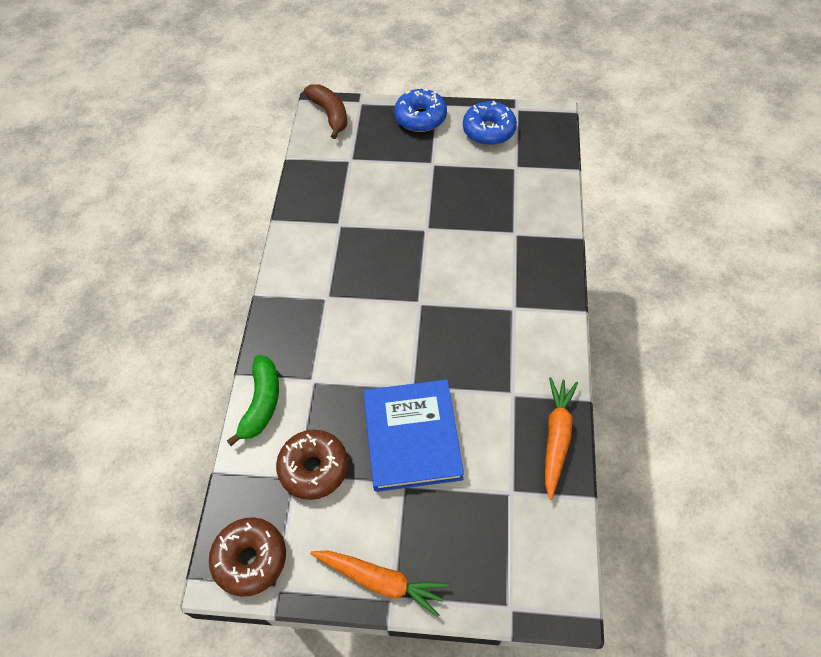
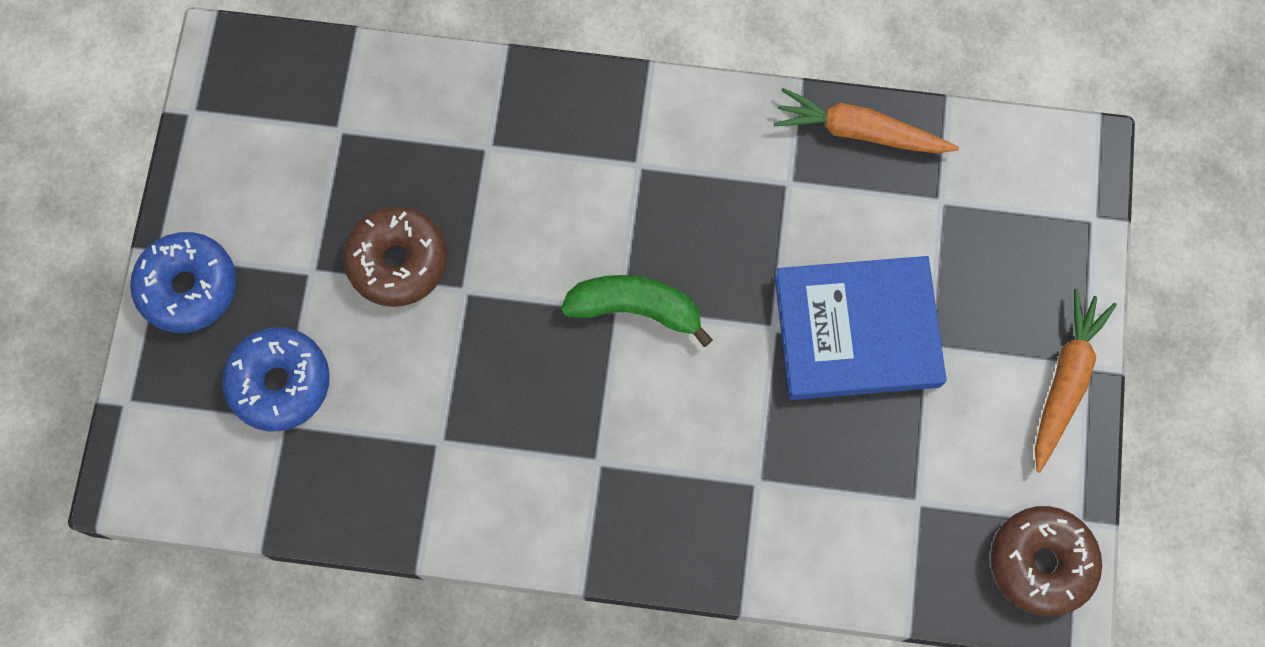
camera: 90 degrees left, 15 degrees up
(261, 403) = (795, 562): green banana -> green banana (636, 309)
(314, 468) = (905, 476): brown donut -> brown donut (398, 261)
(330, 114) = (151, 463): brown banana -> none
(488, 130) = (241, 166): blue donut -> blue donut (280, 383)

